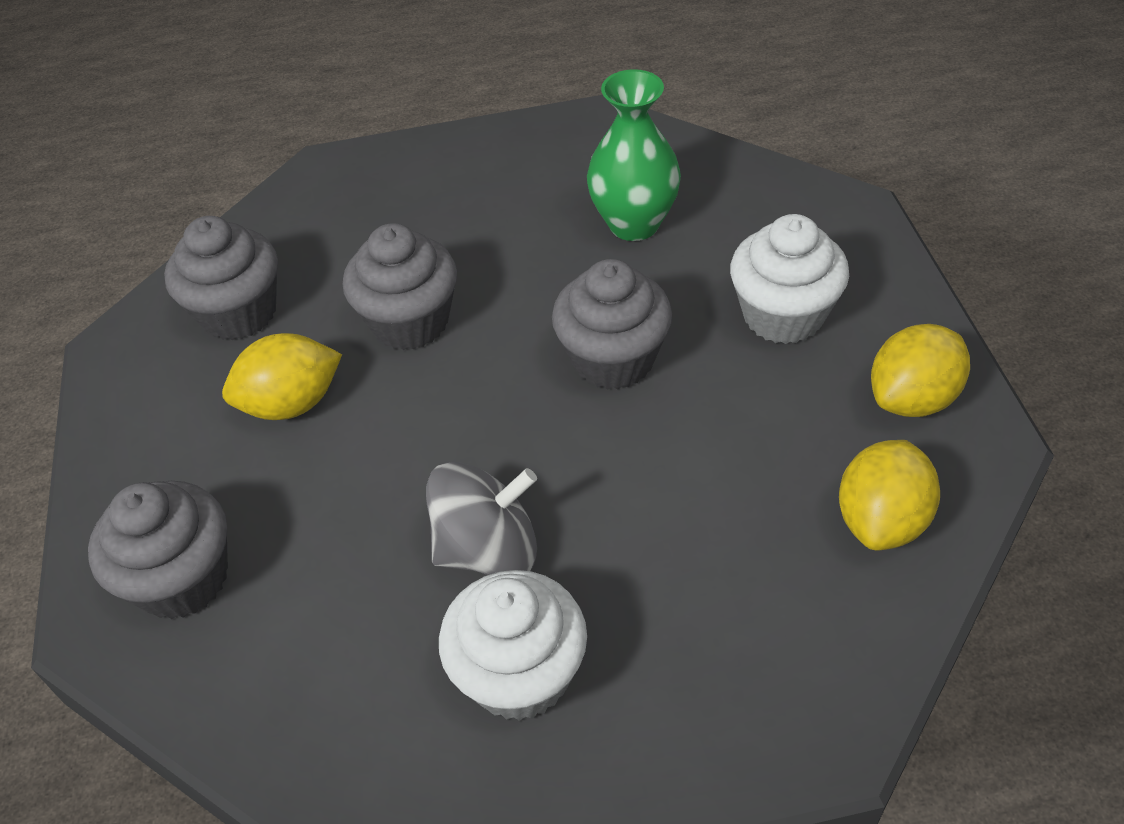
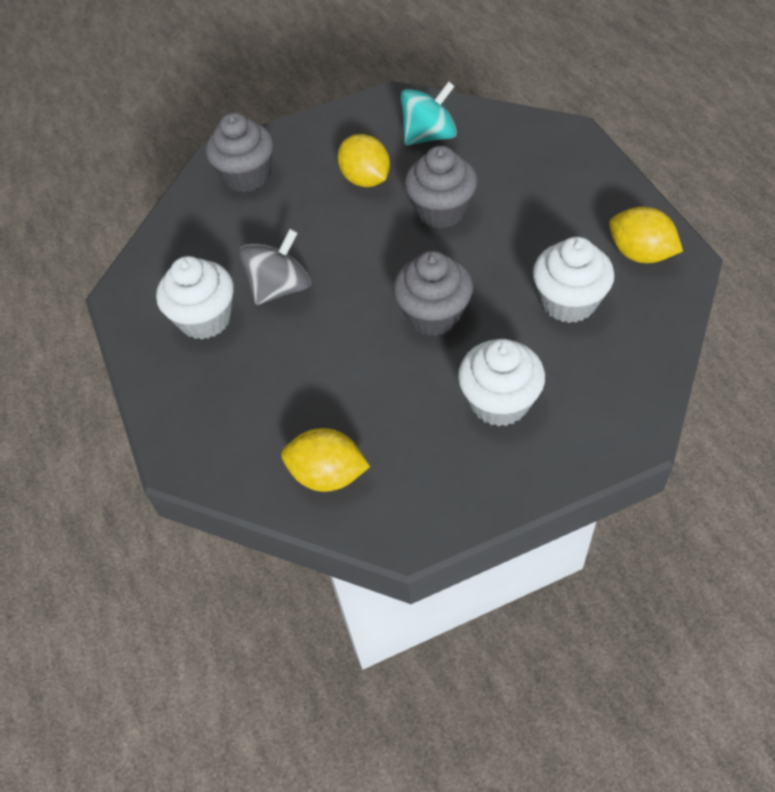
camera: 80 degrees right, 5 degrees up
(238, 312) = (429, 136): grey cupcake -> turquoise spinning top
(488, 549) = (280, 288): grey spinning top -> grey spinning top turned 105 degrees counterclockwise
(634, 224) = (568, 302): green vase -> white cupcake
(912, 398) = (436, 487): yellow lemon -> yellow lemon (640, 254)

